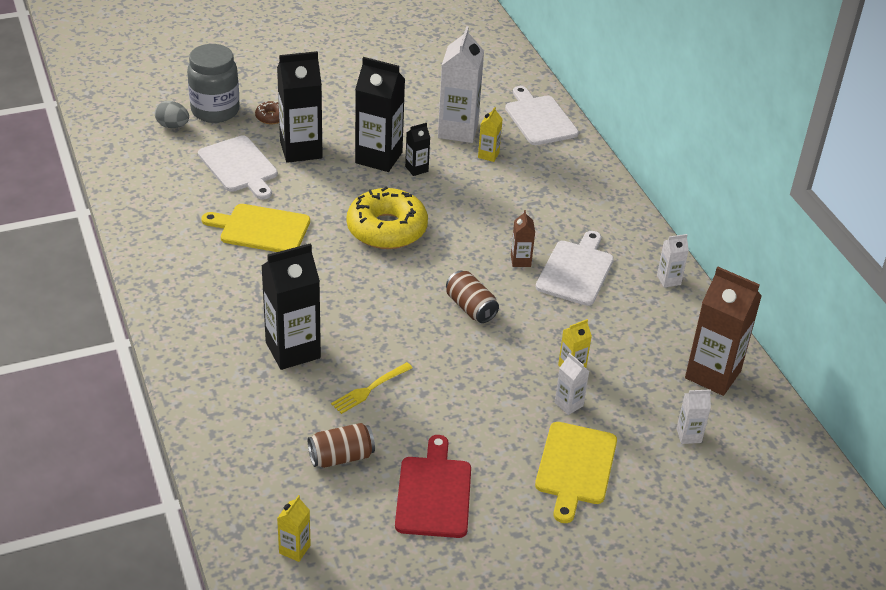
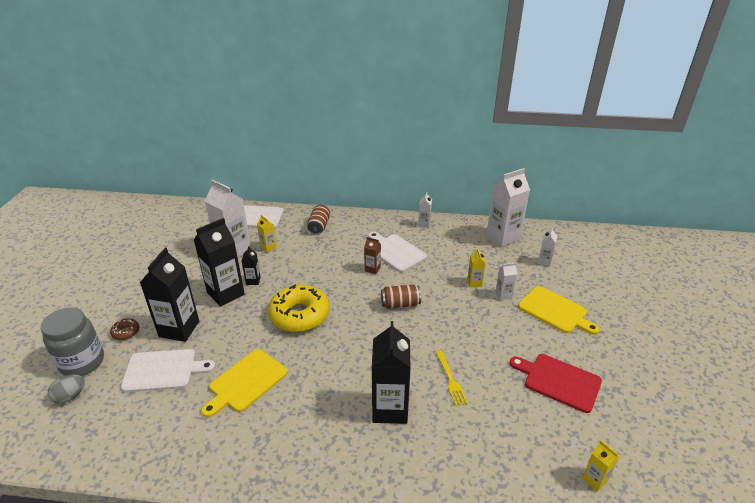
camera: 60 degrees left, 5 degrees down
(341, 457) = (510, 418): brown can -> brown can (319, 226)
(712, 374) = (503, 237): brown carton -> white carton

